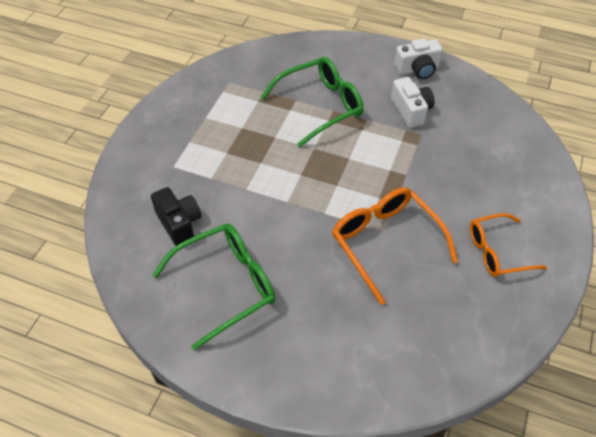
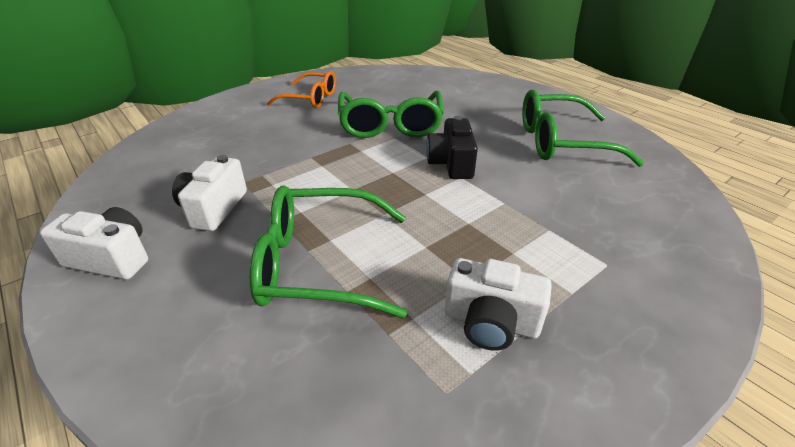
camera: 150 degrees left, 15 degrees down
(179, 223) = (606, 198): black camera -> black camera (451, 163)
(223, 112) = (491, 322): none -> white camera
(385, 243) = (390, 125): orange glasses -> green glasses

